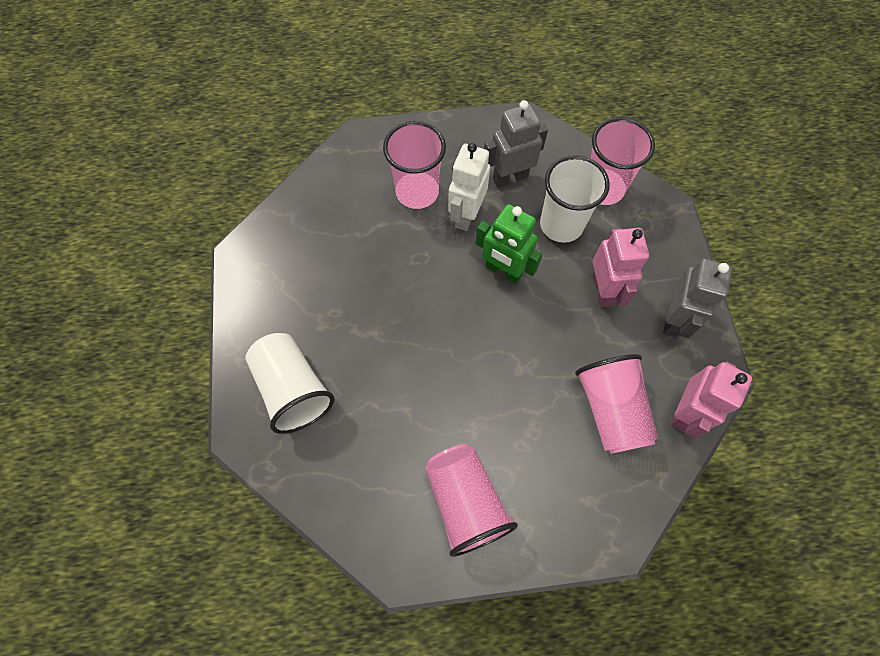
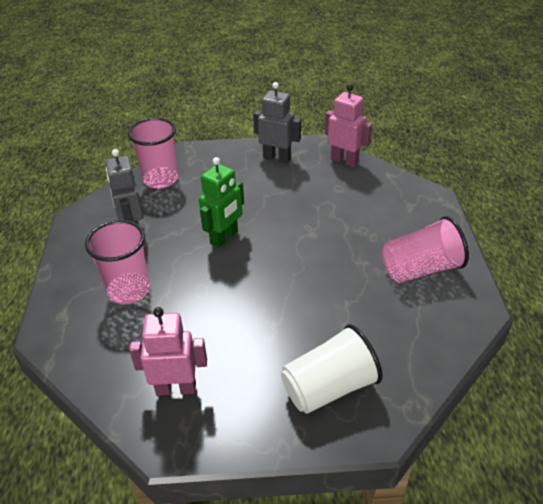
camera: 85 degrees left, 25 degrees down
(466, 215) = (164, 258): white robot -> none
(561, 224) = (188, 203): white cup -> none
(603, 290) = (250, 187): pink robot -> pink robot (176, 388)
(610, 410) = (344, 191): pink cup -> none

